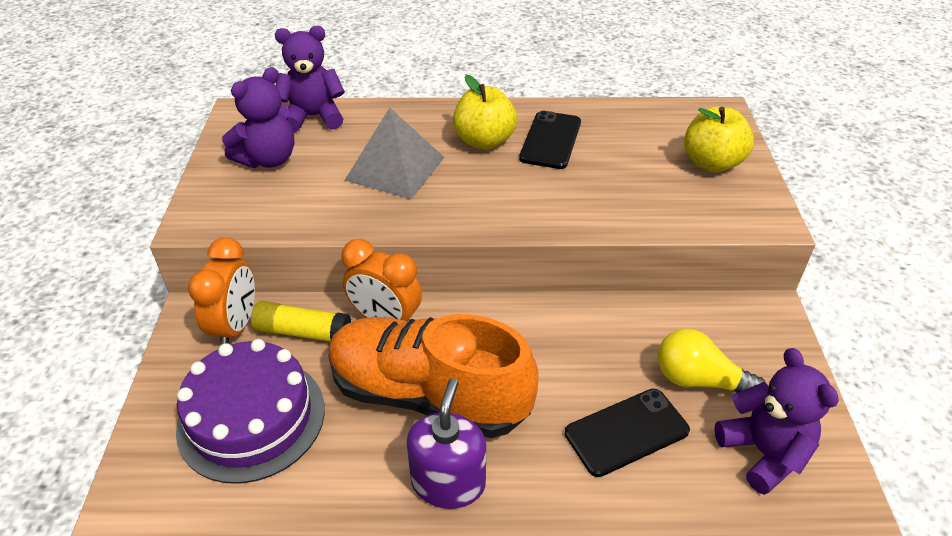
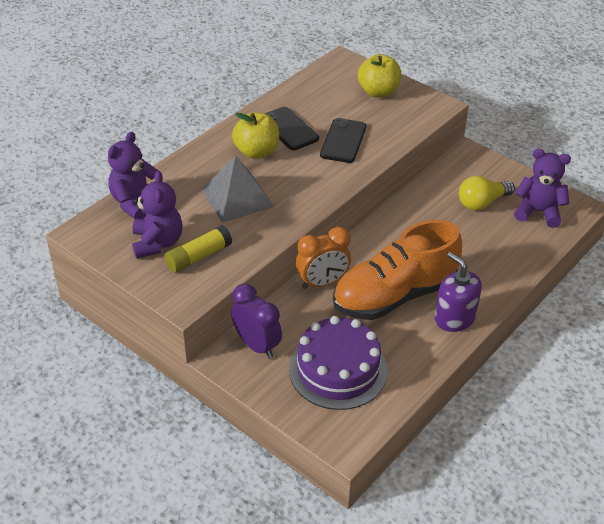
camera: 50 degrees left, 0 degrees up
(236, 326) = (257, 345): orange clock -> purple clock
(303, 332) = (294, 320): yellow glue stick -> yellow glue stick (198, 256)
(626, 432) = (486, 244): black phone -> black phone (343, 141)

